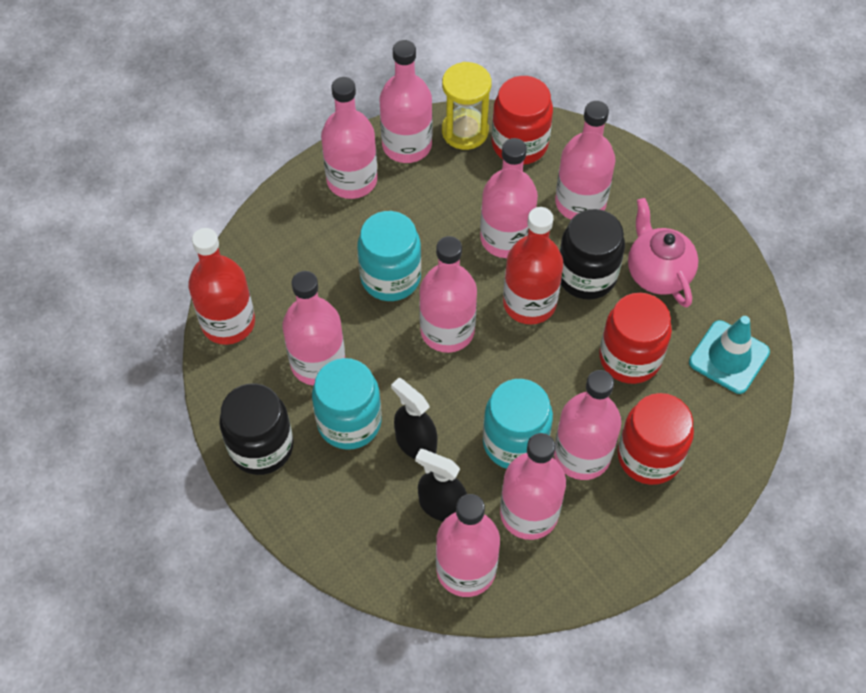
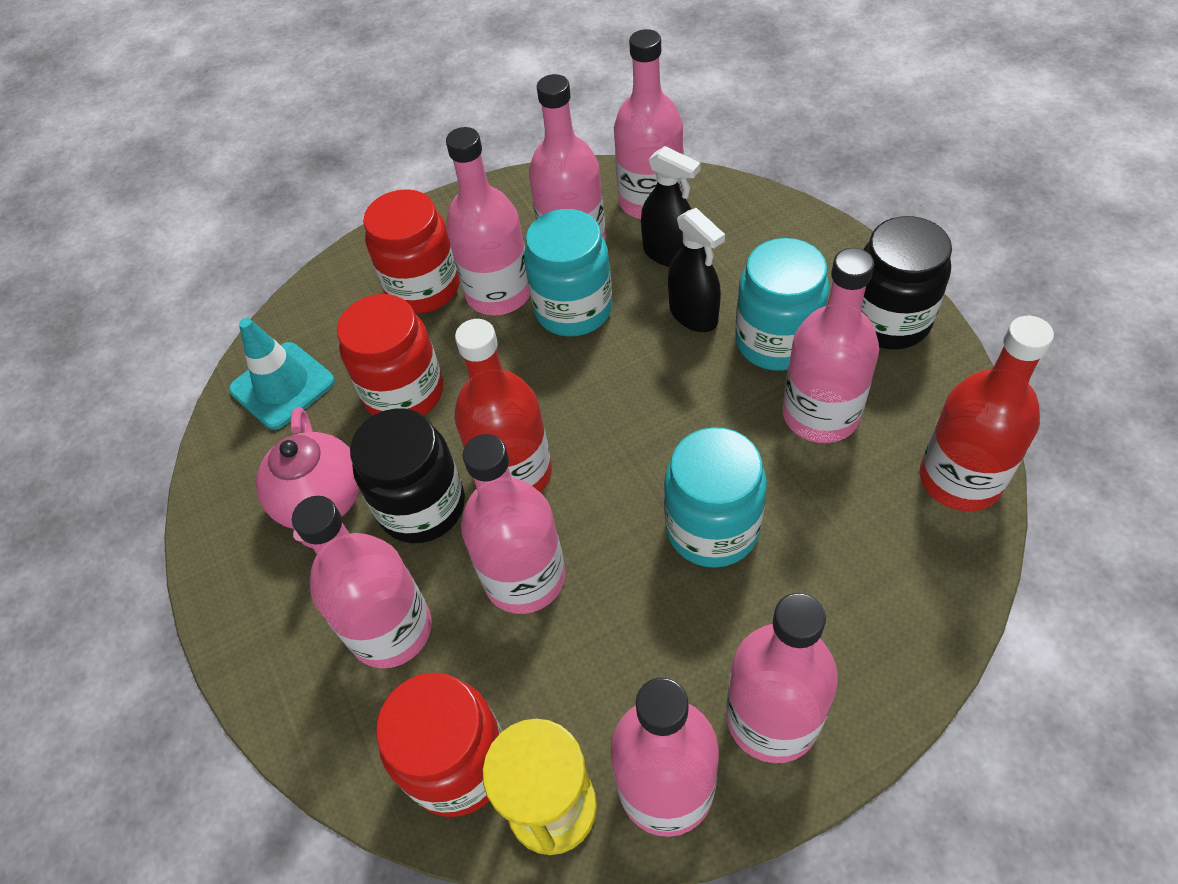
camera: 165 degrees left, 5 degrees down
(447, 330) = (636, 444): pink bottle -> none

